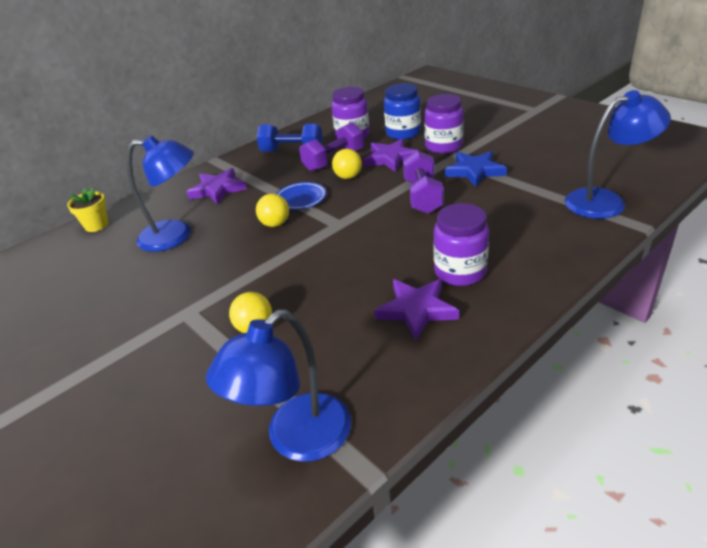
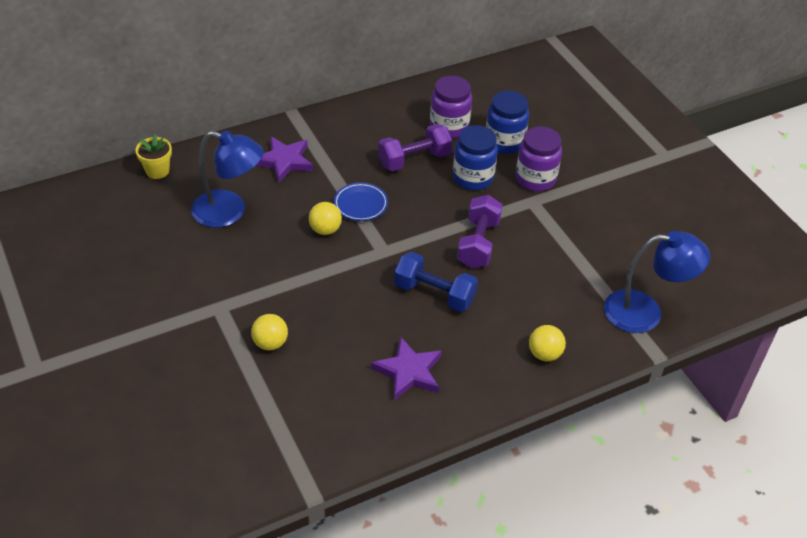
camera: 10 degrees right, 10 degrees up
(292, 152) = (377, 130): blue dumbbell -> blue dumbbell (434, 294)
(297, 439) = (271, 452): blue lamp -> none
(348, 177) = (419, 189): yellow ball -> yellow ball (544, 354)
(391, 158) = (473, 178): purple star -> blue jar
(460, 272) = (465, 345): purple jar -> none
(474, 171) = (546, 227): blue star -> none

